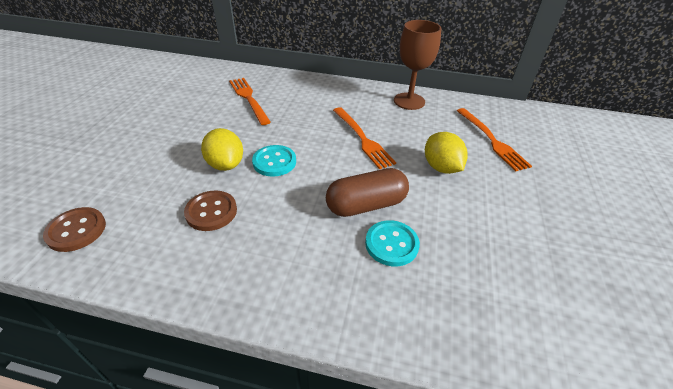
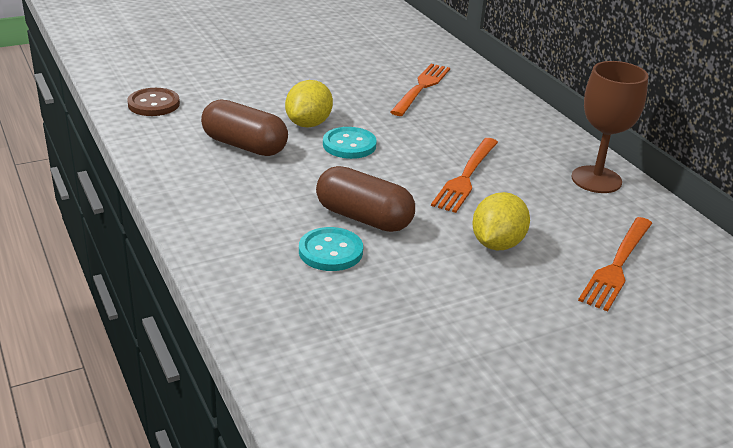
camera: 50 degrees right, 10 degrees down
(211, 212) = (244, 146): brown button -> brown capsule

